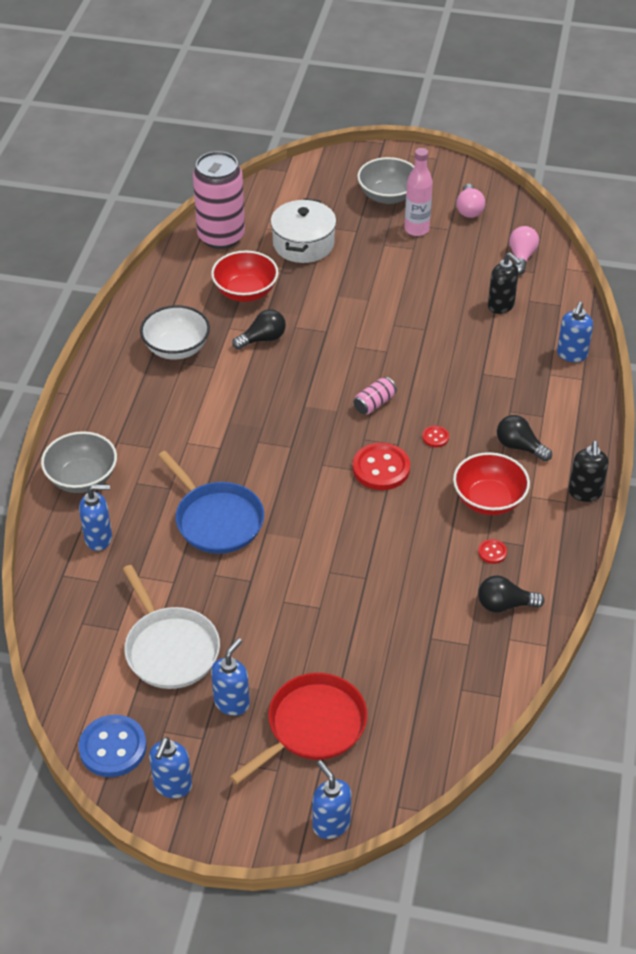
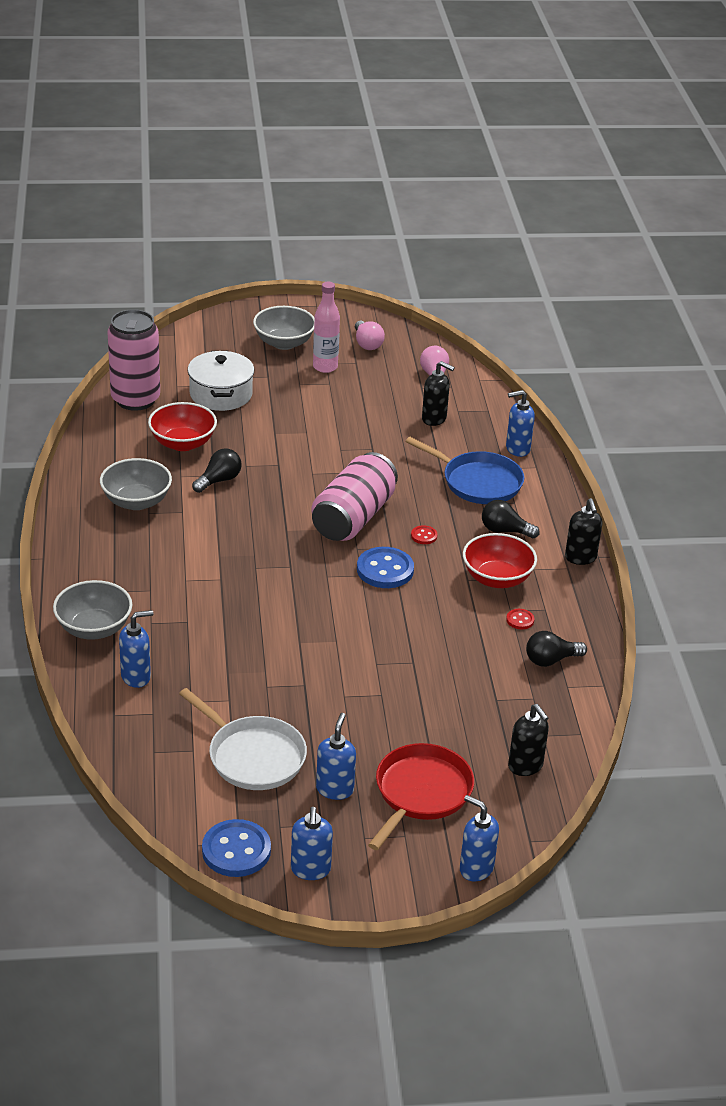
camera: 20 degrees left, 10 degrees down
(176, 348) = (136, 501): white bowl -> grey bowl
(217, 520) = (247, 640): blue pan -> blue pan (478, 482)
(374, 403) = (353, 517): pink can -> pink can, size x2.34
(381, 468) = (385, 570): red button -> blue button
(428, 720) = (525, 766): none -> black soap dispenser
(571, 355) = (517, 449): blue soap dispenser -> blue soap dispenser turned 75 degrees clockwise

